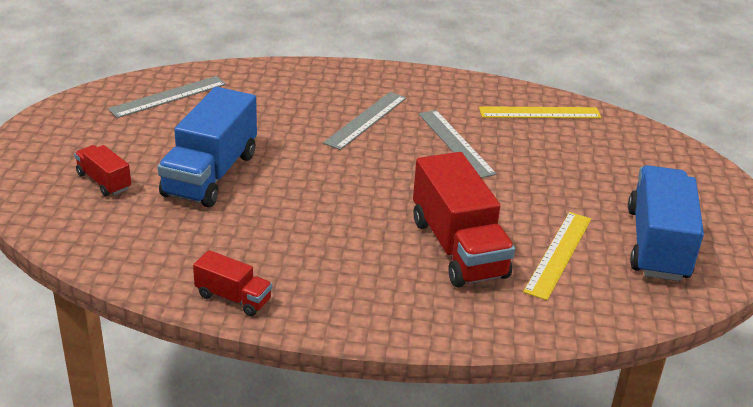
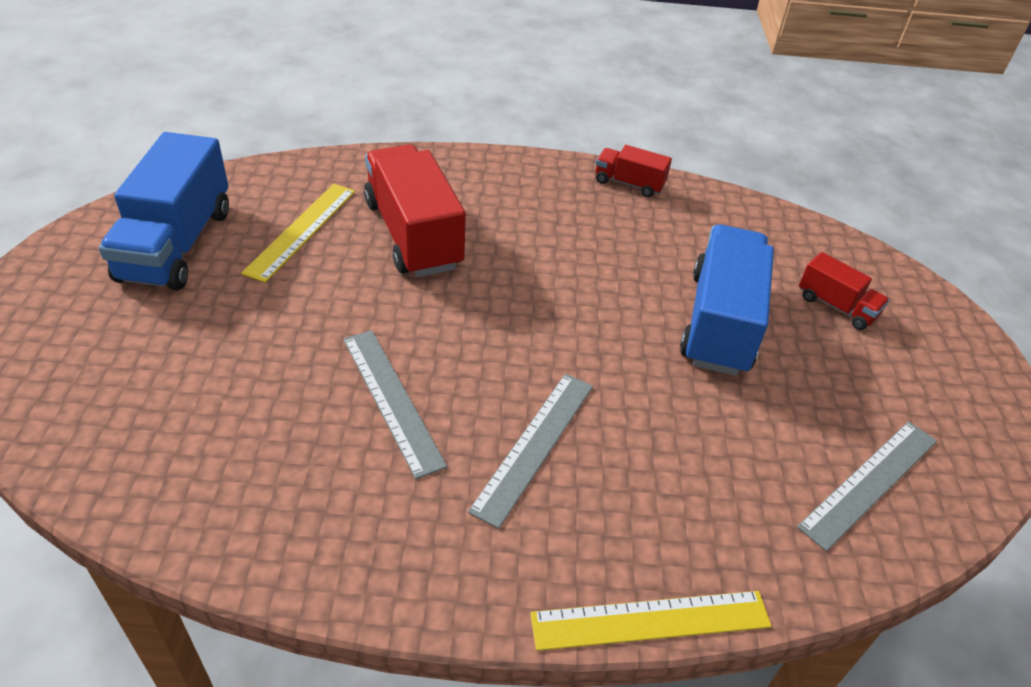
camera: 175 degrees right, 10 degrees up
(539, 113) = (223, 488): yellow ruler -> yellow ruler (651, 620)

